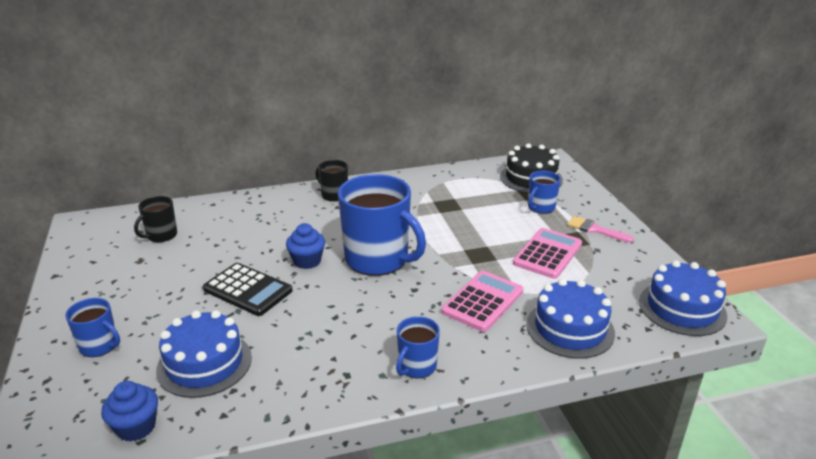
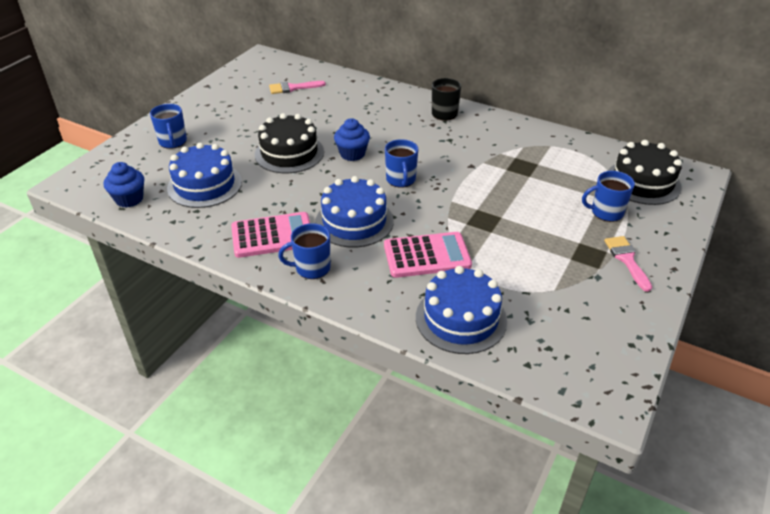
camera: 45 degrees right, 10 degrees up
(161, 235) = (293, 88): black mug -> pink brush
(248, 290) = (289, 153): black calculator -> black cake
(378, 259) = (401, 180): blue mug -> blue mug, size x0.49
(547, 254) = (543, 253): pink calculator -> pink calculator (272, 236)
(682, 308) = (591, 372): blue cake -> blue cake (354, 221)

